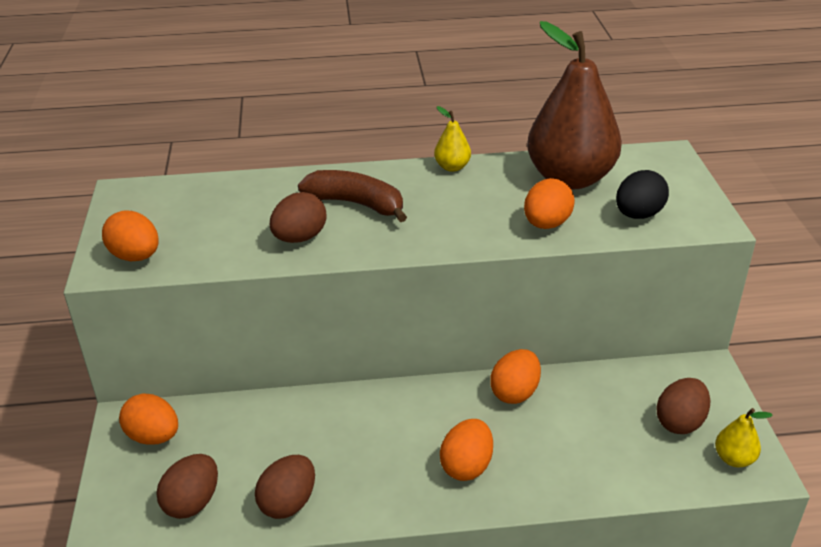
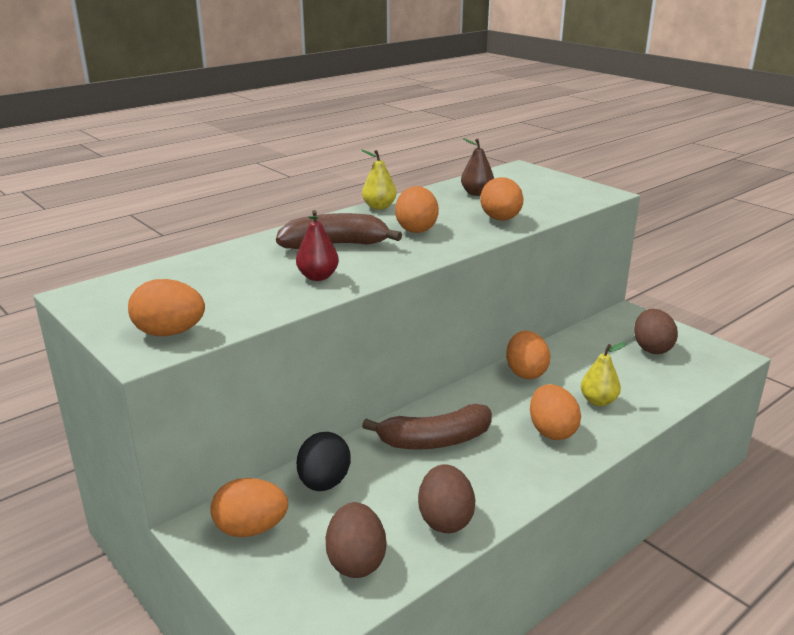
camera: 35 degrees left, 10 degrees down
(300, 238) = (318, 277): brown egg -> red pear
(358, 426) = (435, 441): none -> brown banana
(449, 209) = (416, 229): none -> orange egg
(570, 178) = (476, 193): brown pear -> brown pear, size x0.41
(638, 215) = (552, 200): black egg -> black egg (324, 483)
(734, 459) = (708, 355): yellow pear -> yellow pear (598, 401)

